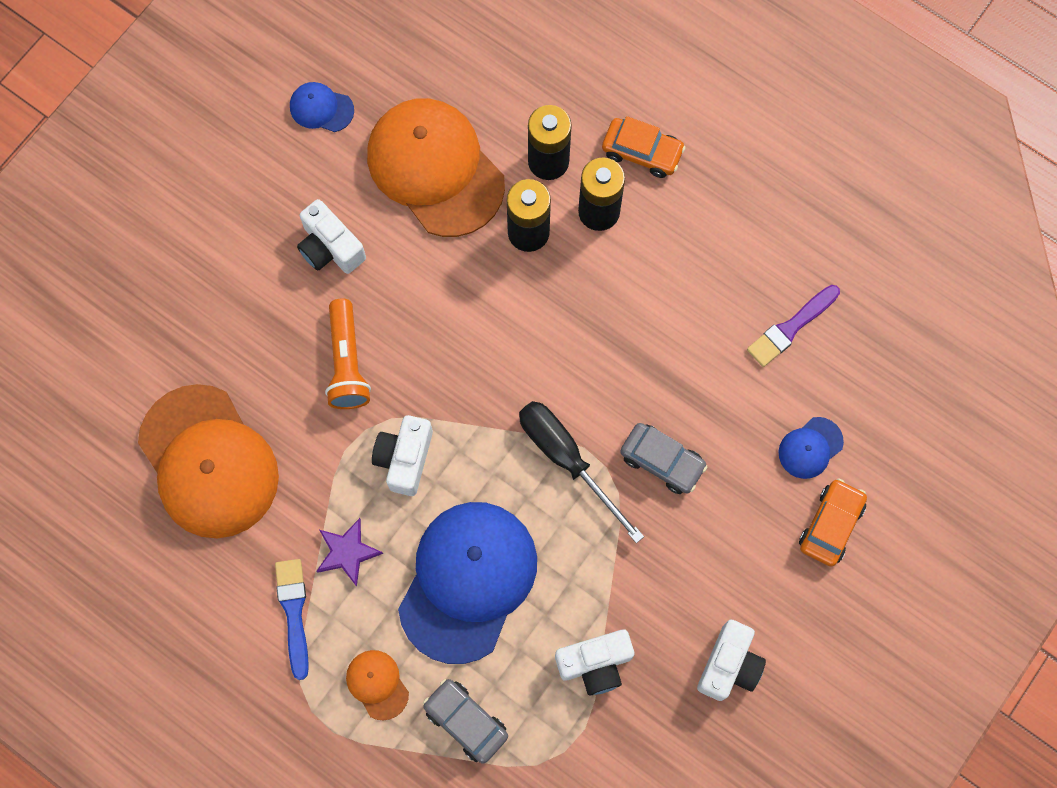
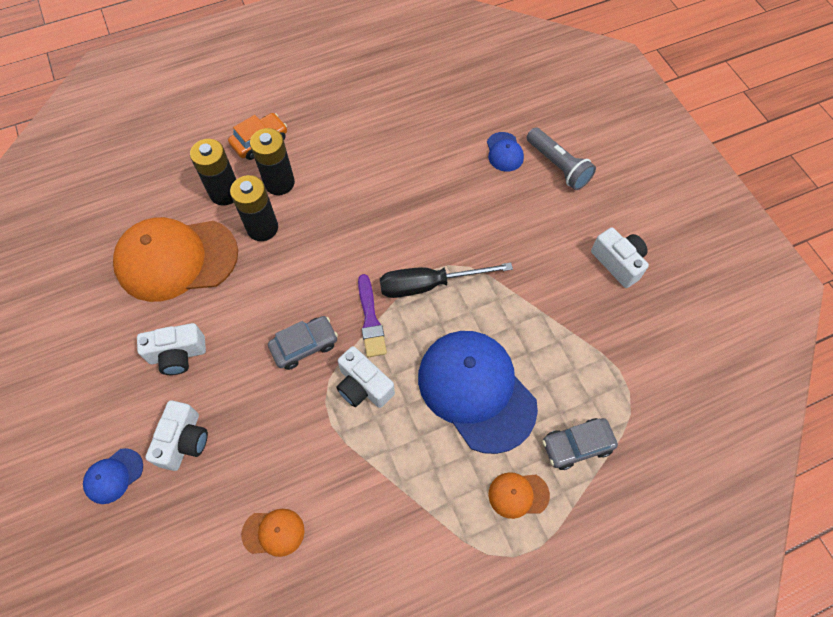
camera: 60 degrees left, 10 degrees down
(208, 462) = (273, 532): orange cap -> orange cap, size x0.43
(294, 612) = (430, 529): blue brush -> none
(321, 108) = (74, 307): blue cap -> blue cap (113, 476)
(347, 362) = (268, 388): orange flashlight -> none
(347, 552) = (407, 463): purple star -> none
(595, 663) = (577, 340): white camera -> white camera (184, 441)
(662, 461) = (464, 232): grey car -> grey car (304, 345)
(791, 328) = (424, 124): purple brush -> purple brush (370, 320)
(830, 525) = (558, 166): orange car -> grey flashlight

